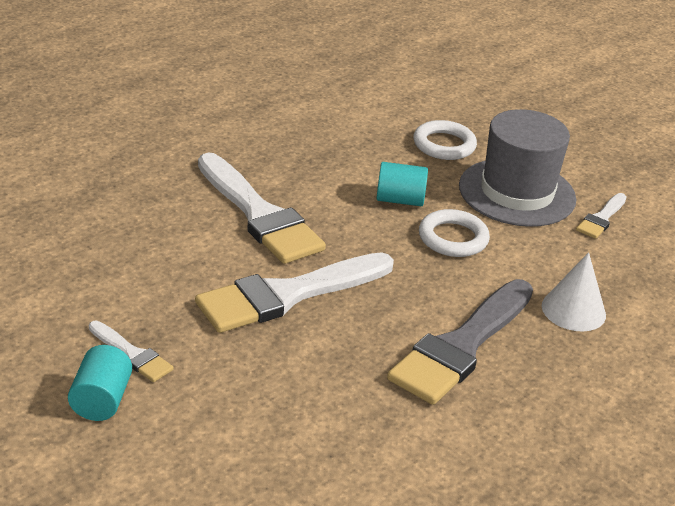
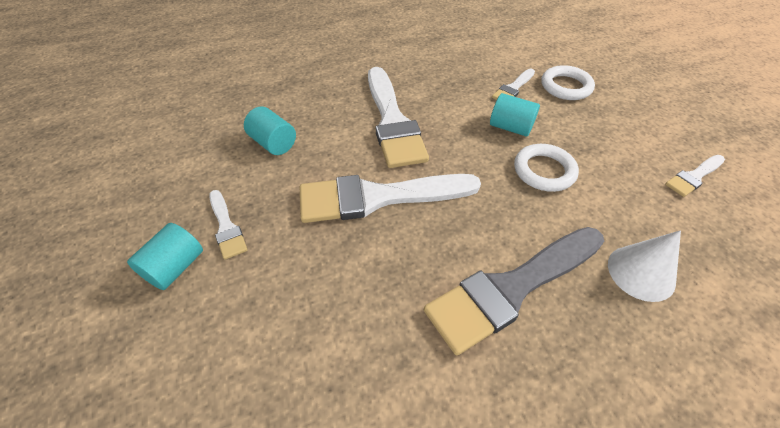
camera: 25 degrees right, 15 degrees up
(126, 262) = (273, 143): none -> turquoise cylinder
(384, 155) = (513, 88): none -> white brush
(517, 192) = (617, 138): grey hat -> none

